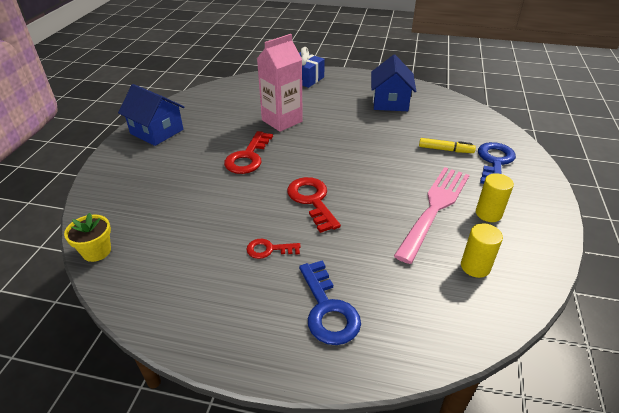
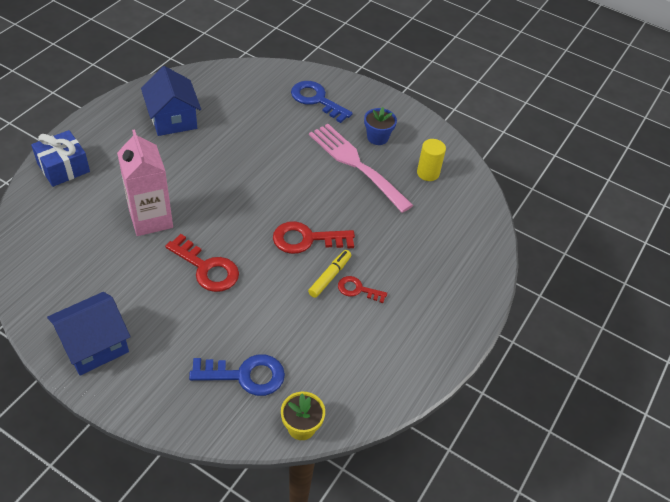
camera: 75 degrees left, 10 degrees up
(269, 249) = (357, 289): red key -> red key turned 90 degrees clockwise
(328, 309) = (436, 272): blue key -> blue key (245, 375)
(390, 102) = (173, 119): blue house -> blue house turned 45 degrees clockwise
(445, 150) = (282, 120): yellow marker -> yellow marker (329, 276)
(488, 213) = (377, 137): yellow cylinder -> blue flower pot

